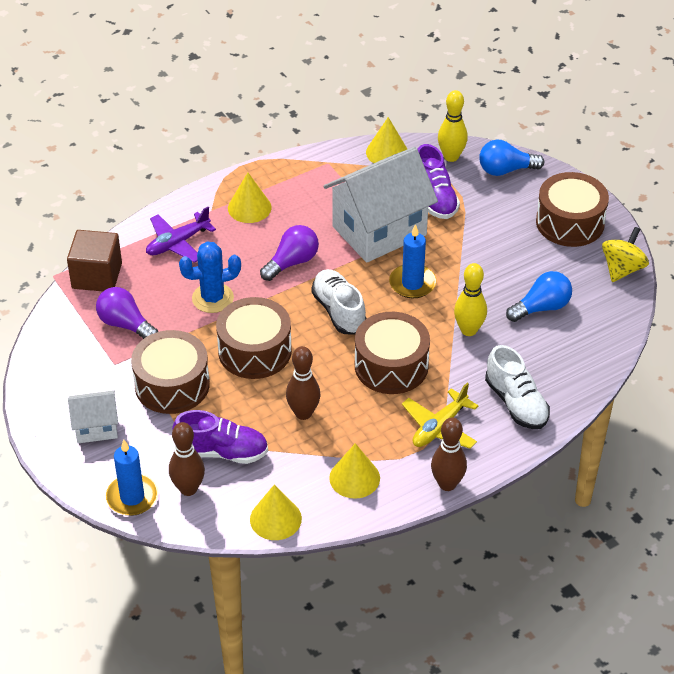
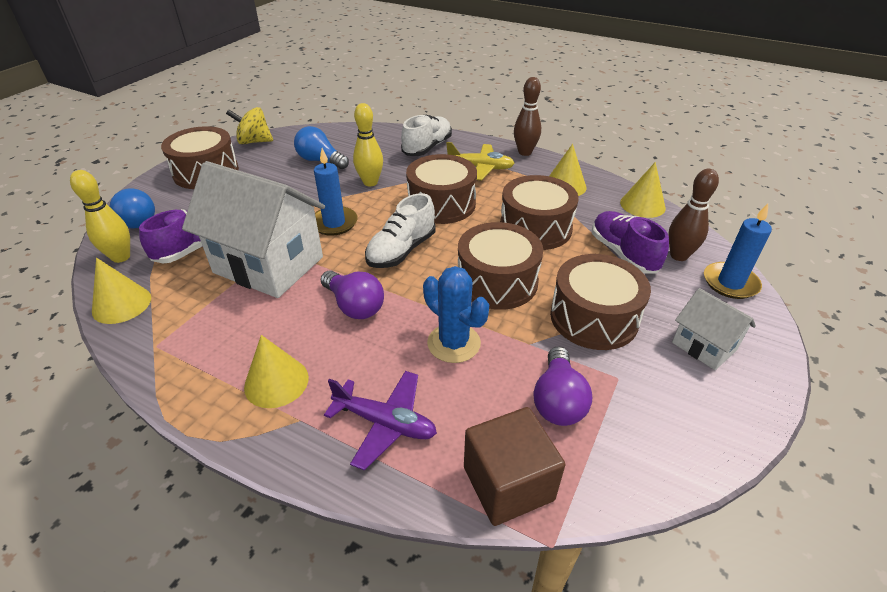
camera: 120 degrees left, 5 degrees down
(292, 262) = (354, 306): purple light bulb -> purple light bulb turned 150 degrees counterclockwise
(303, 413) = (535, 228): brown bowling pin -> brown drum

